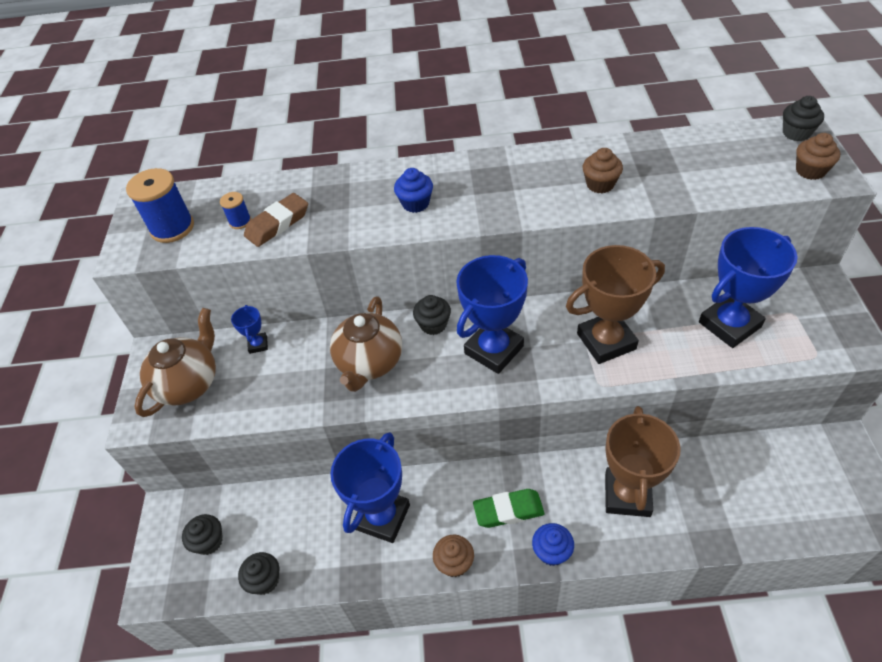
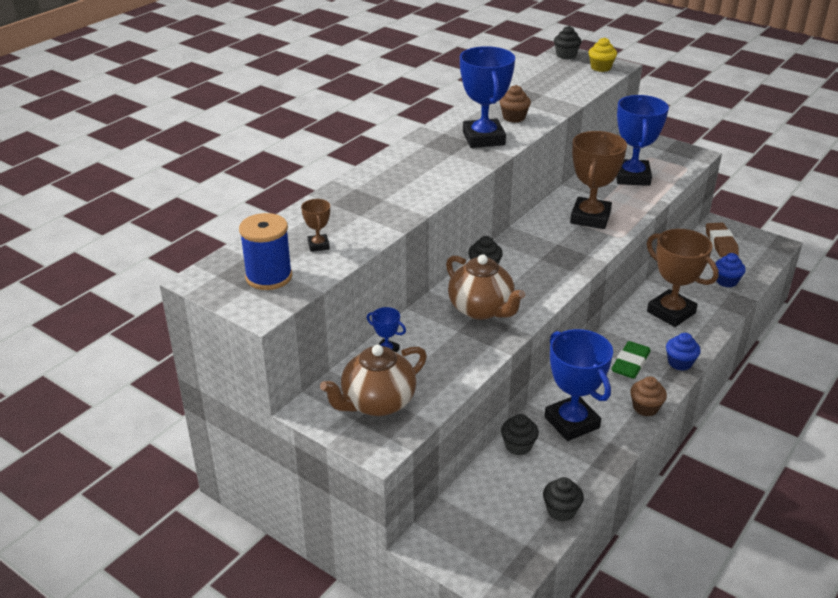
camera: 55 degrees left, 15 degrees down
(189, 383) = (377, 403): brown teapot -> brown teapot turned 105 degrees counterclockwise
(209, 541) = (488, 528): black cupcake -> black cupcake (518, 446)
(240, 221) = (318, 245): blue spool -> brown trophy
(277, 224) = (351, 232): brown eraser -> brown eraser (721, 243)
(415, 203) = (425, 176): blue cupcake -> blue cupcake (726, 281)
(494, 350) = (541, 257): blue trophy -> blue trophy (483, 138)
(810, 171) = (600, 68): brown cupcake -> yellow cupcake

